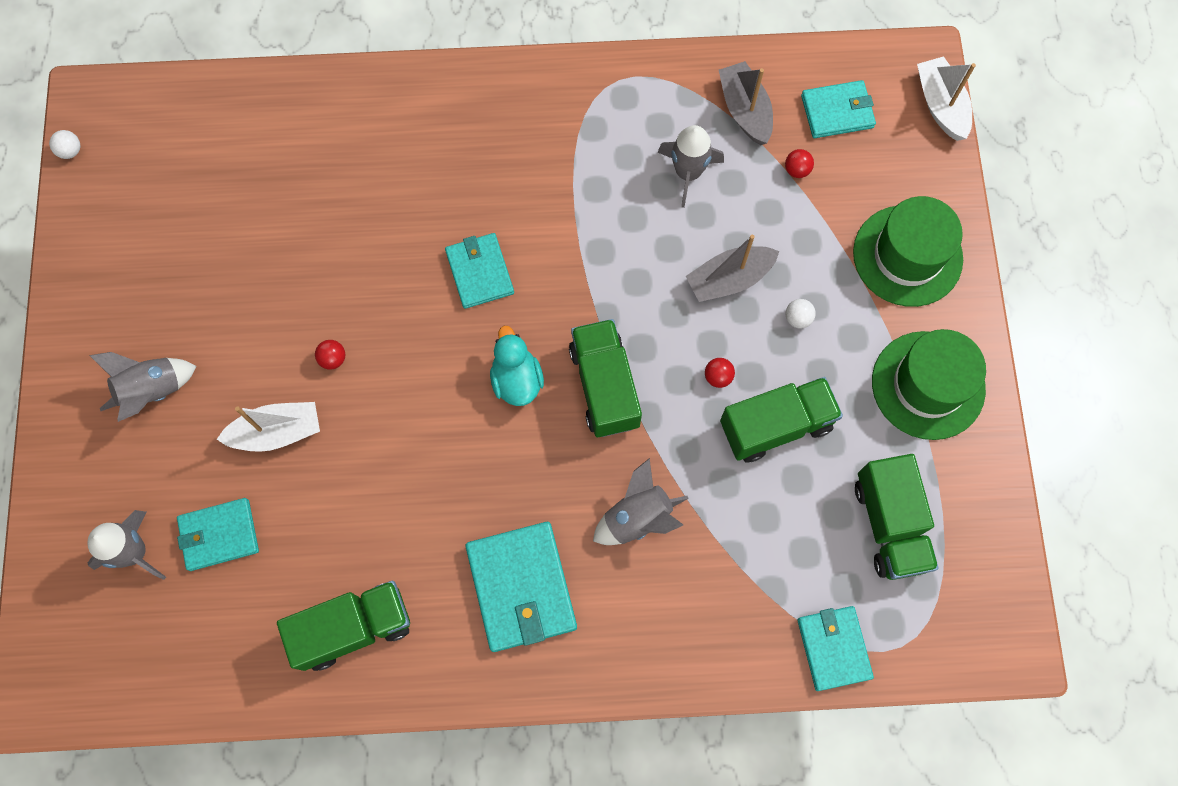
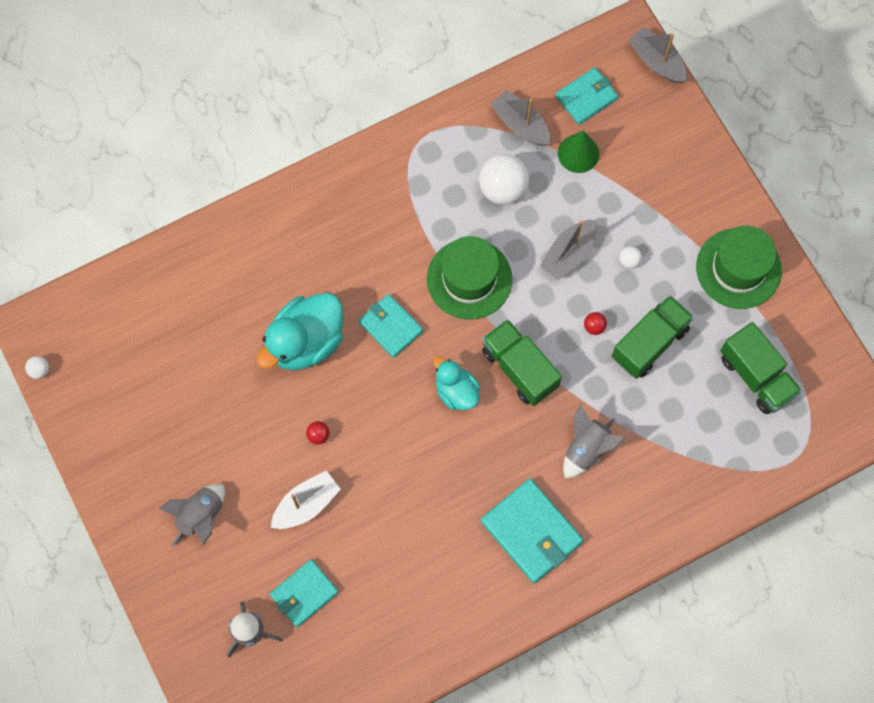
camera: 25 degrees left, 0 degrees up
(353, 627) = (431, 612): green truck -> none
(375, 247) = (306, 342): none -> turquoise duck
(688, 173) = (503, 189): grey rocket -> white ball
(797, 170) = (578, 153): red ball -> green cone
(833, 648) = (757, 475): turquoise wallet -> none
(907, 256) = (683, 182): green hat -> green hat (469, 279)
(940, 105) = (656, 61): white boat -> grey boat

